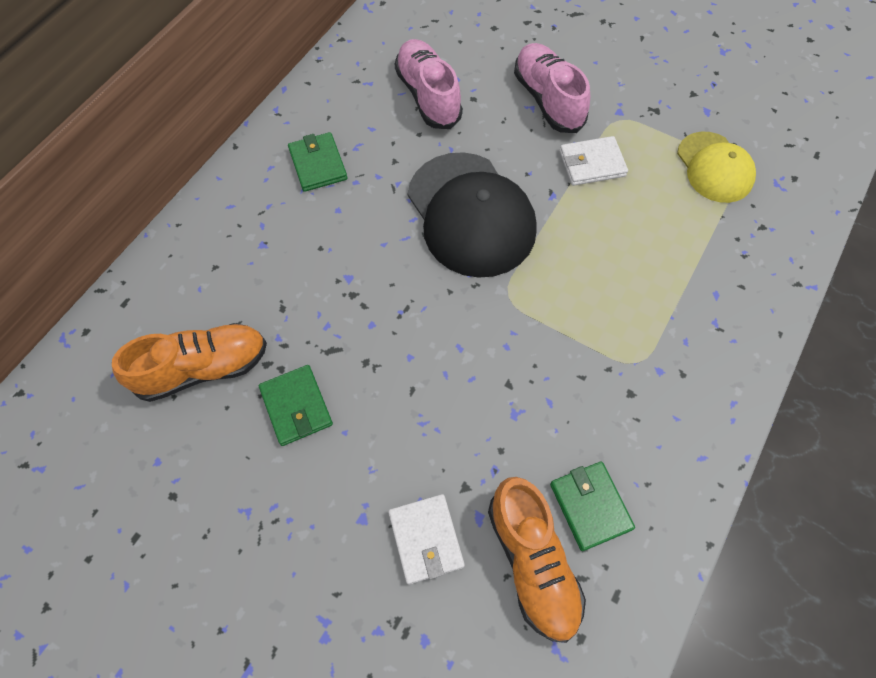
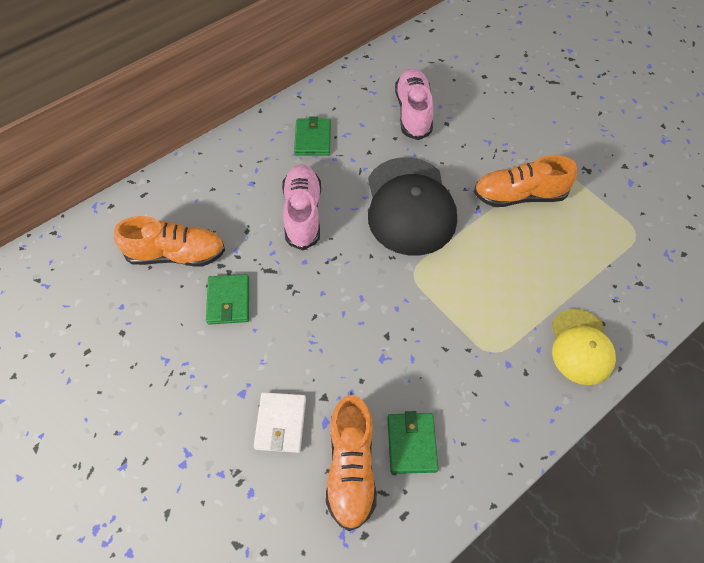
camera: 20 degrees right, 5 degrees down
(548, 100) = (504, 139): pink shoe -> pink shoe (303, 214)
(592, 164) = (519, 196): white wallet -> orange shoe
(714, 167) = (618, 226): yellow cap -> yellow cap (581, 347)

